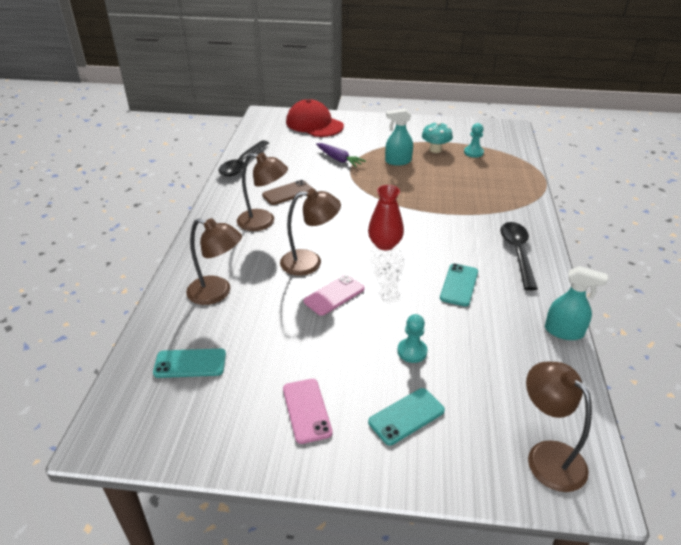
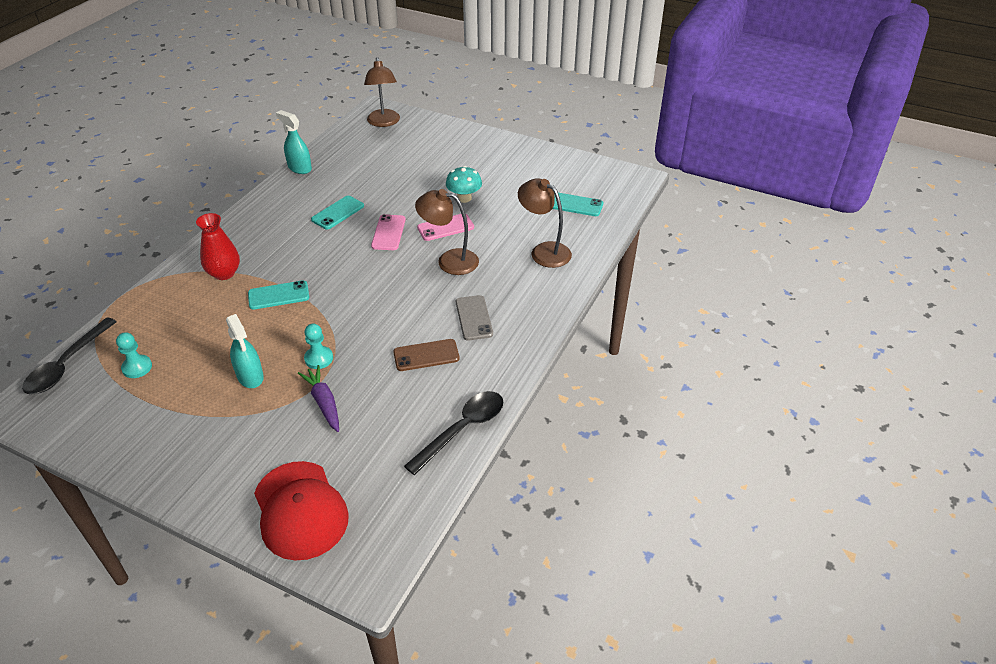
camera: 160 degrees left, 5 degrees up
(263, 222) = (474, 318): brown lamp -> grey phone
(306, 410) = (505, 165): pink phone -> pink phone (388, 233)
(385, 244) = (367, 262): red vase -> red vase (224, 273)
(398, 161) = (250, 377): turquoise spray bottle -> turquoise spray bottle turned 45 degrees clockwise
(406, 416) = (446, 151): turquoise phone -> turquoise phone (278, 295)
(412, 351) = (415, 179): turquoise pawn -> turquoise pawn (319, 358)
(435, 150) = (179, 387): turquoise mushroom -> turquoise mushroom (464, 198)
(517, 253) = (258, 227): black spoon -> black spoon (67, 365)

